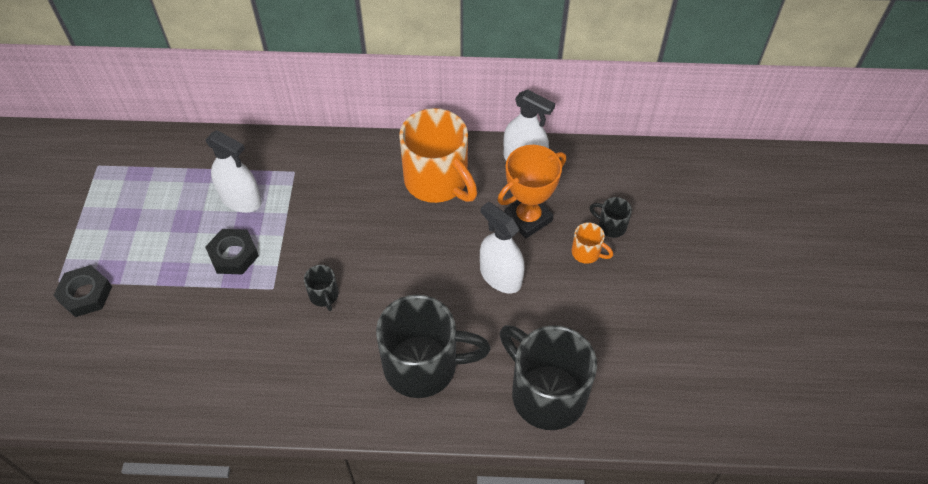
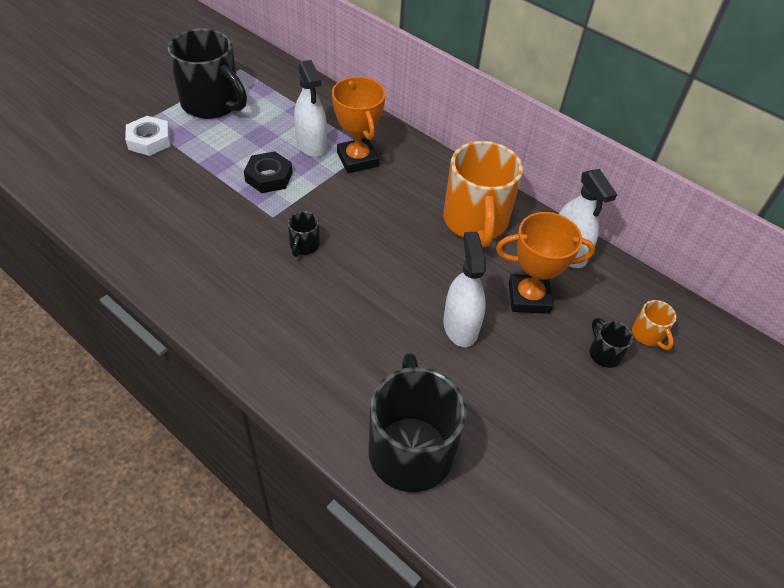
camera: 35 degrees right, 5 degrees down
(85, 294) = (149, 140): black nut -> white nut
(294, 188) = (357, 159): none -> orange trophy
(423, 366) = (328, 349): black mug -> black mug (212, 104)
(587, 252) = (559, 360): orange mug -> orange mug (648, 335)

